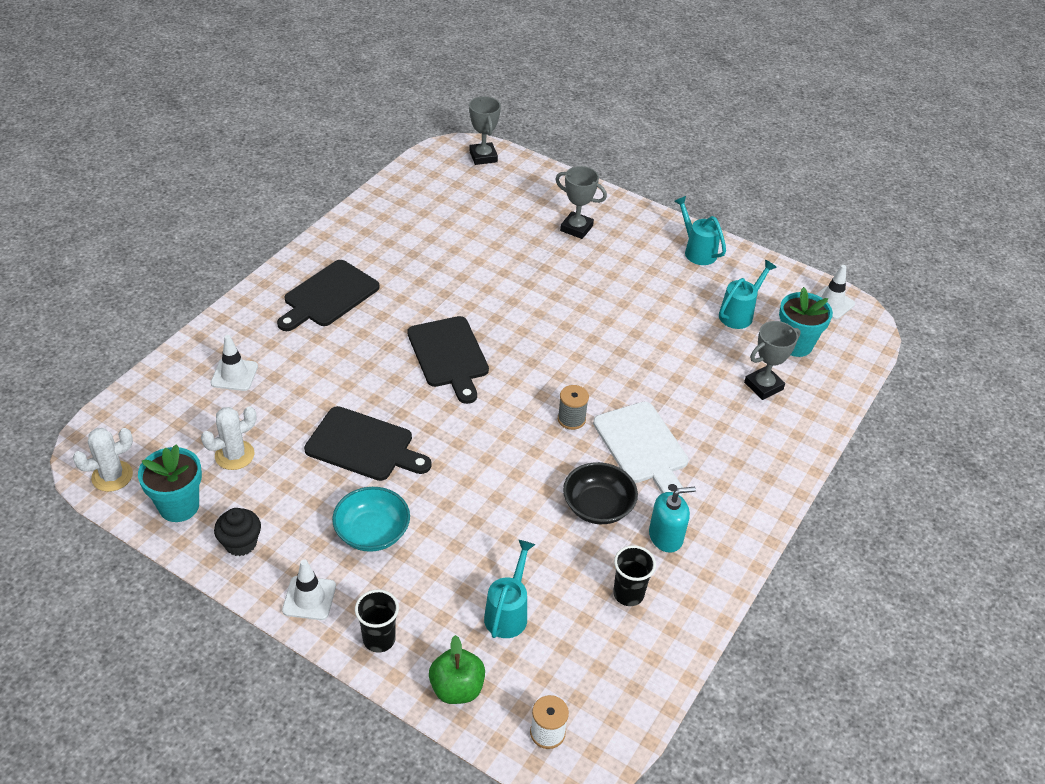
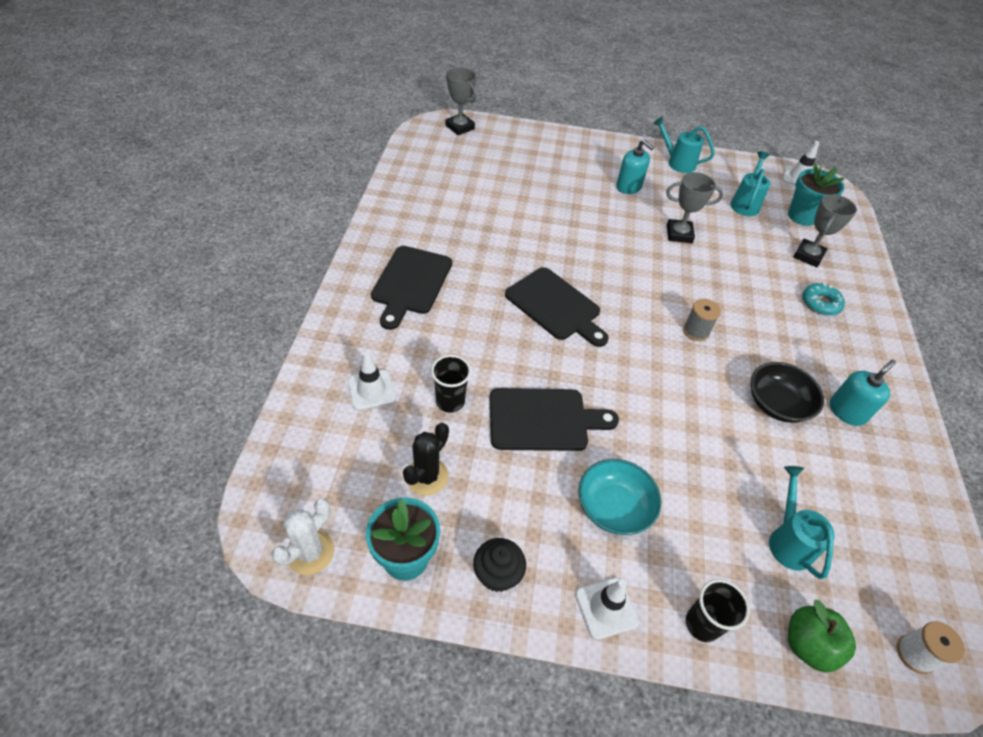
camera: 25 degrees left, 5 degrees up
(234, 455) = (427, 476): white cactus -> black cactus
(576, 228) = (576, 167): grey trophy -> grey trophy (679, 234)
(618, 262) = (629, 187): none -> turquoise soap dispenser
(628, 594) = (863, 478): black cup -> black cup (450, 401)
(642, 446) = (766, 336): white cutting board -> none
(732, 435) = (820, 303): none -> turquoise donut

